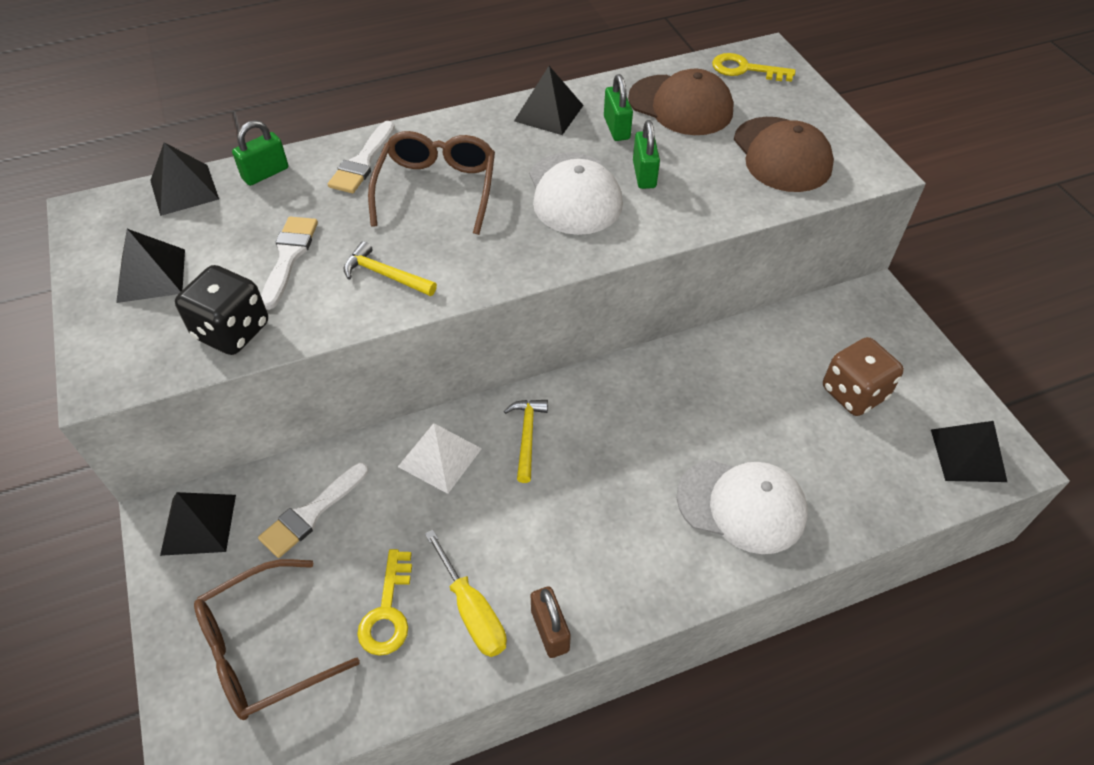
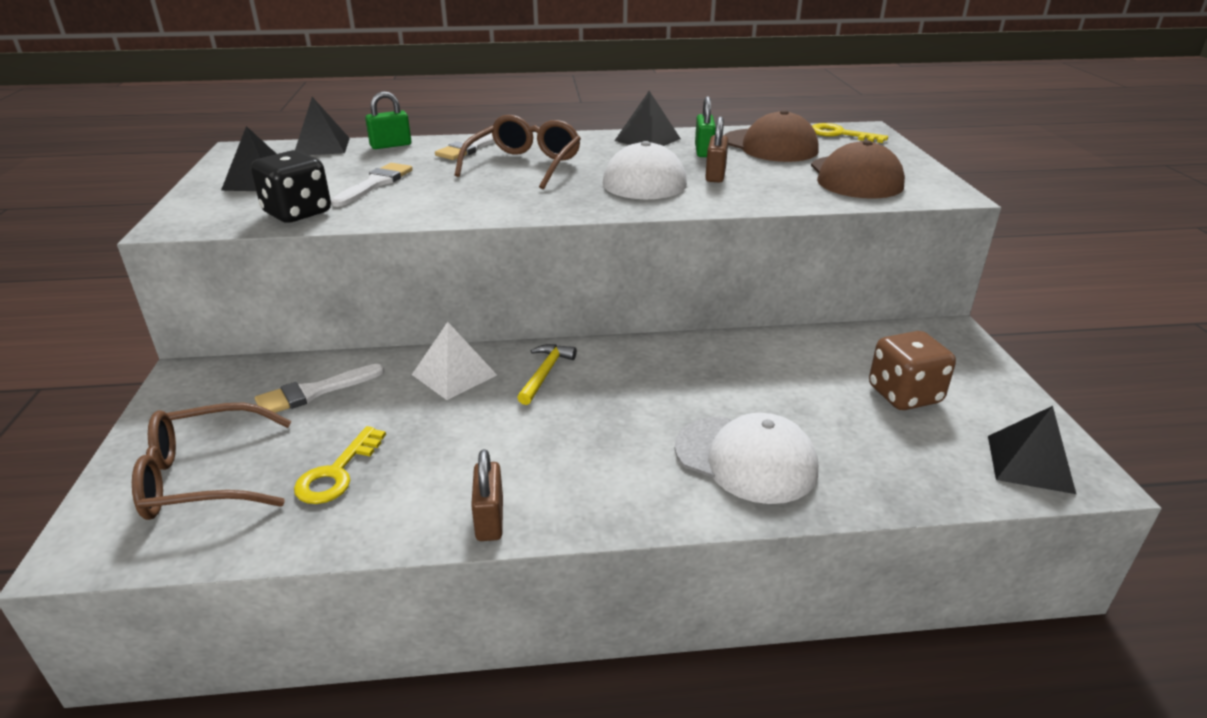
camera: 15 degrees right, 20 degrees down
(198, 524) = (212, 383): black pyramid -> none
(385, 275) = (448, 200): yellow hammer -> none
(472, 611) = (419, 488): yellow screwdriver -> none
(644, 174) = (715, 175): green padlock -> brown padlock

